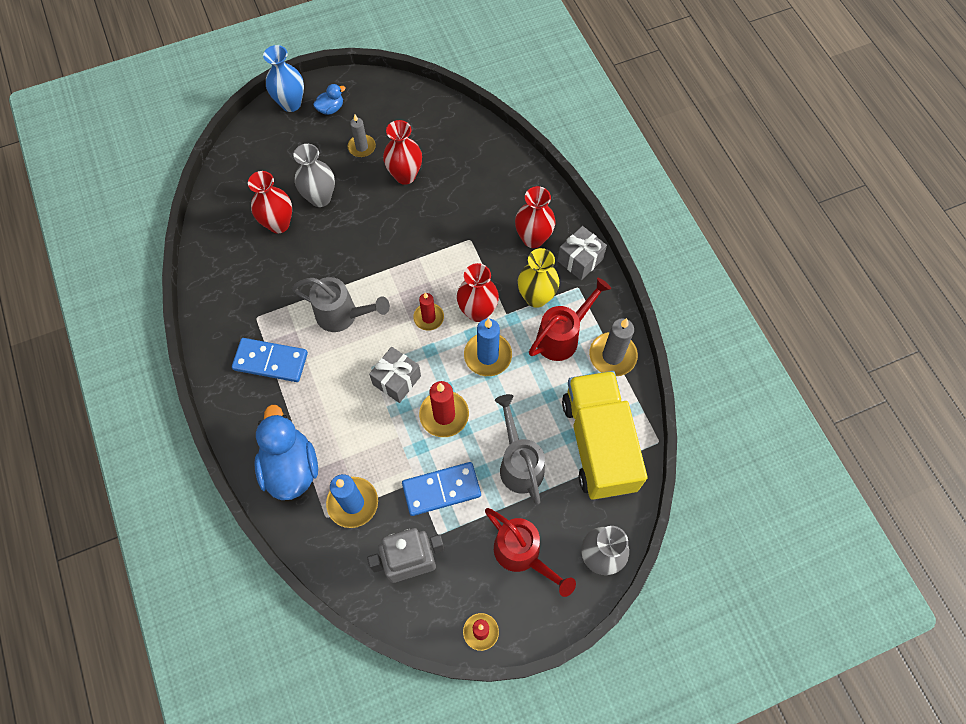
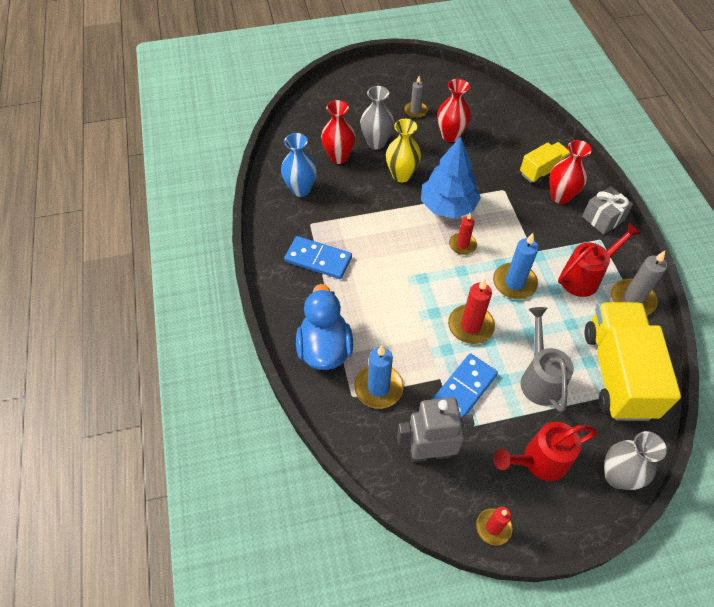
camera: 10 degrees right, 10 degrees down
(291, 103) = (360, 74): blue vase -> blue vase (301, 189)
(331, 108) = (392, 81): blue duck -> none
(343, 315) = (386, 232): grey watering can -> none
(397, 380) = (429, 291): grey gift -> none
(409, 270) = (447, 206): none -> blue tree
(441, 489) = (463, 389): blue domino -> blue domino turned 45 degrees counterclockwise
(477, 311) = (507, 246): red vase -> none
(511, 208) = (542, 171): none -> yellow truck
(522, 554) = (539, 461): red watering can -> red watering can turned 105 degrees clockwise
(536, 297) = (561, 242): yellow vase -> yellow vase (401, 175)

